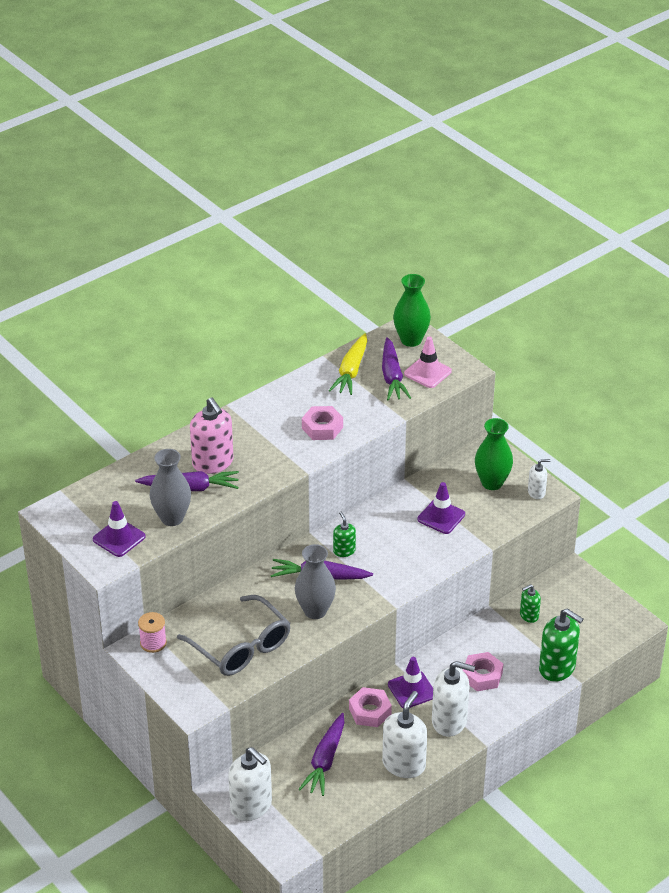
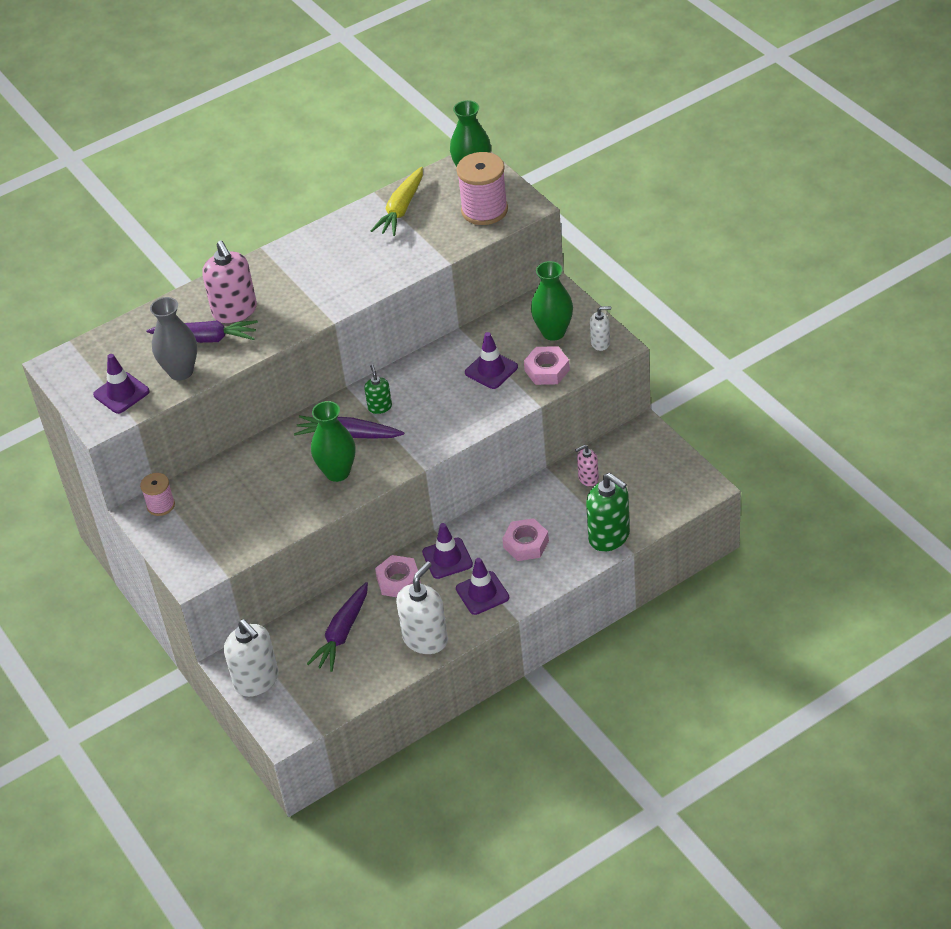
camera: 10 degrees right, 5 degrees up
(240, 646) = (251, 510): grey glasses -> none
(315, 611) = (337, 472): grey vase -> green vase
(322, 428) = (359, 272): pink nut -> pink nut (547, 370)
(392, 376) = (444, 215): purple carrot -> none
(427, 372) = (484, 210): pink traffic cone -> pink spool
(449, 721) = (482, 593): white soap dispenser -> purple traffic cone
(529, 615) = (588, 478): green soap dispenser -> pink soap dispenser

